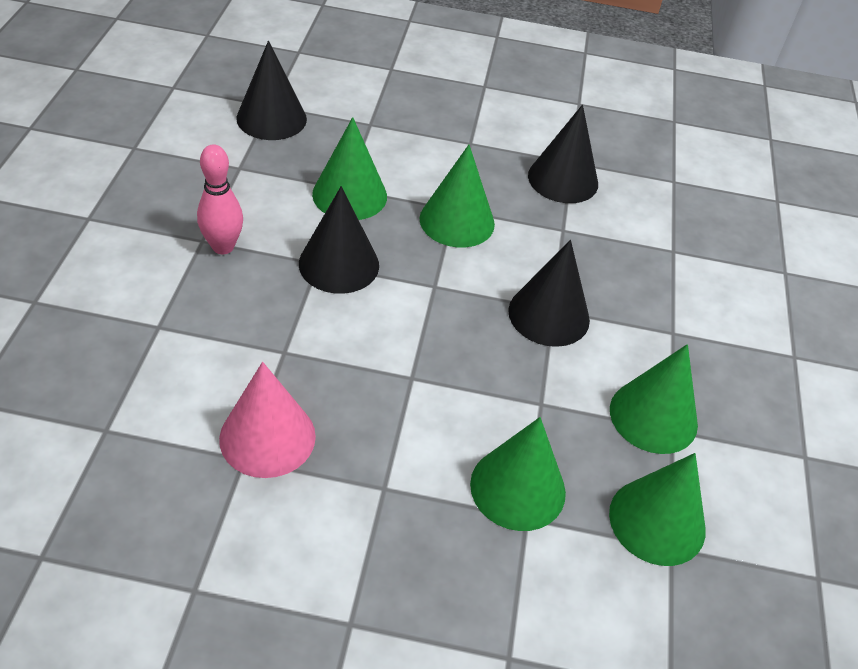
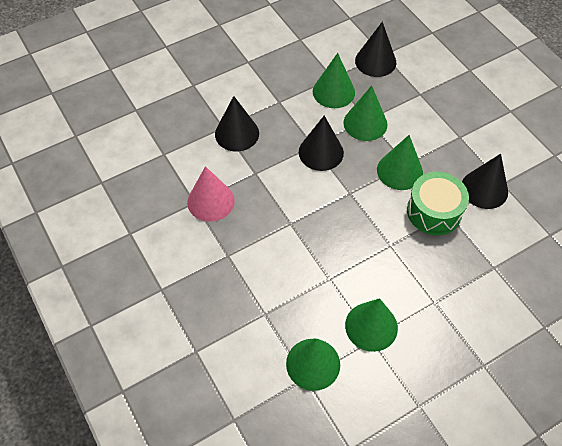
camera: 55 degrees right, 10 degrees up
(223, 247) = (283, 110): pink bowling pin -> none
(518, 488) = (275, 300): green cone -> green cone (333, 92)
(547, 238) = (434, 211): none -> green drum
(549, 315) = (384, 246): black cone -> black cone (237, 133)

